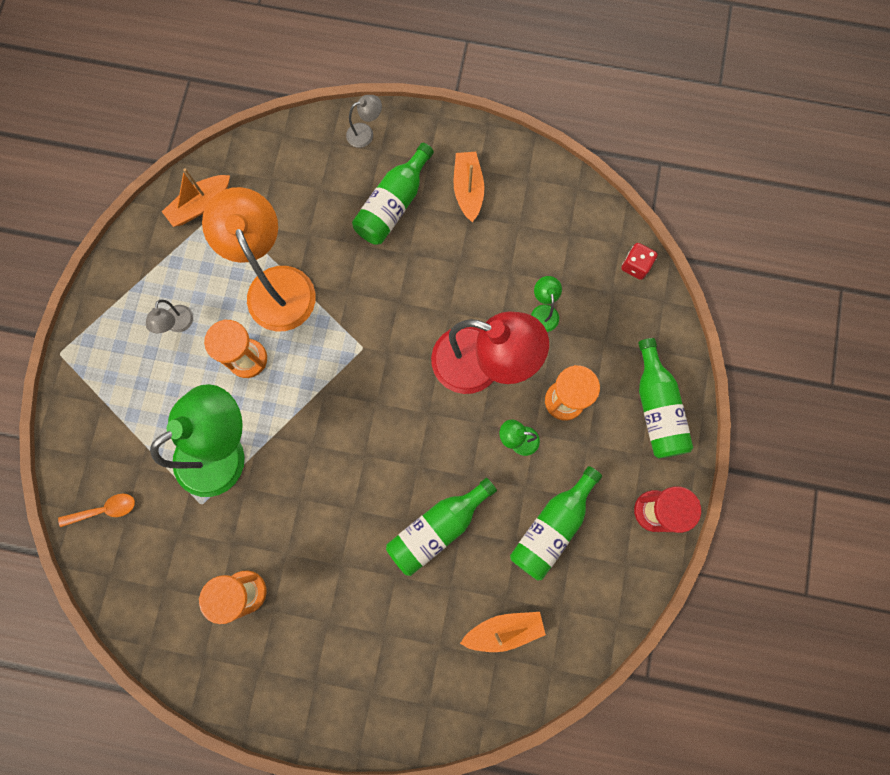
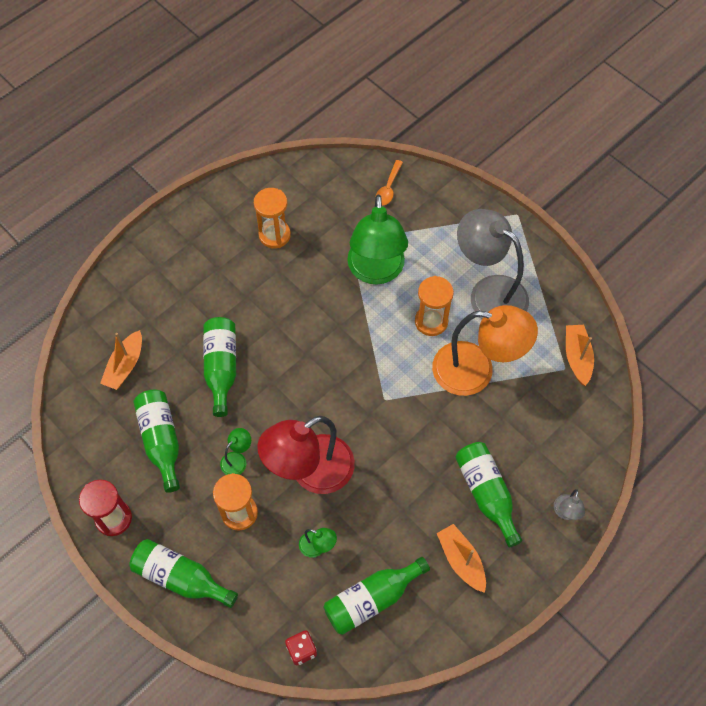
camera: 125 degrees right, 15 degrees down
(178, 325) = (488, 293): grey lamp -> grey lamp, size x2.42
(468, 190) = (461, 560): orange boat -> orange boat turned 150 degrees counterclockwise
(553, 239) = (372, 599): none -> green bottle

